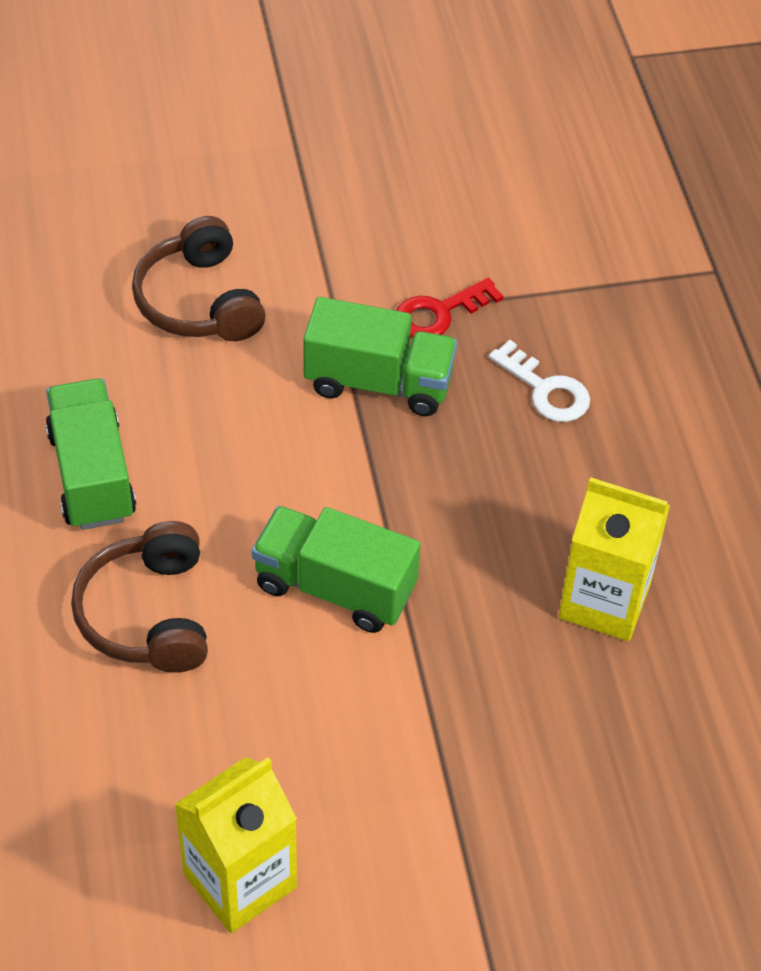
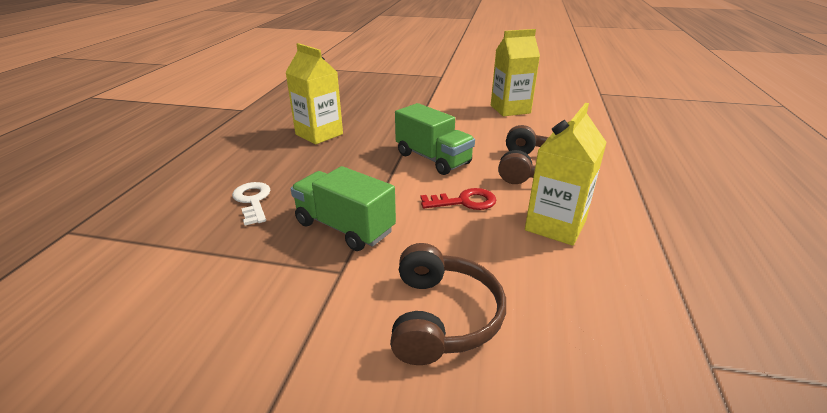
camera: 155 degrees left, 20 degrees down
(92, 475) = (555, 225): green truck -> yellow carton
(439, 313) = (267, 255): red key -> red key (464, 201)

